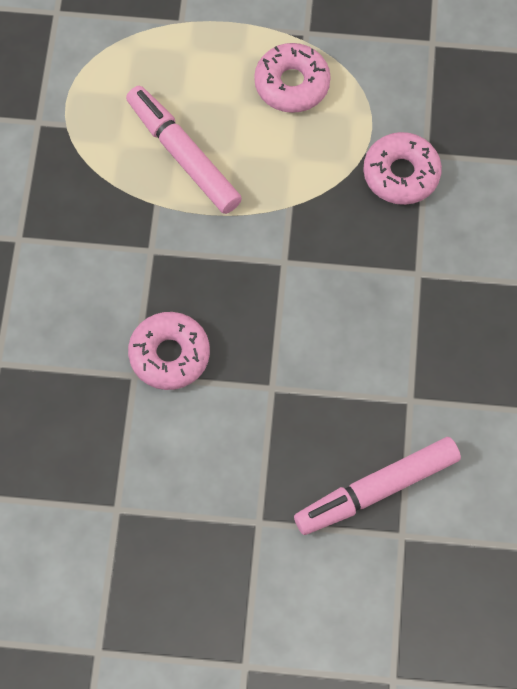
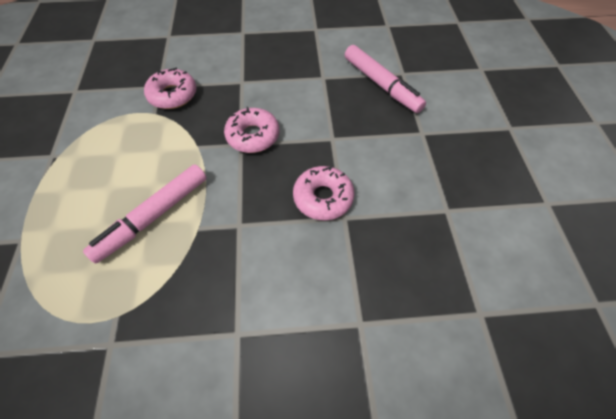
camera: 100 degrees left, 10 degrees down
(292, 84) = (95, 158): pink donut -> pink donut (253, 136)

